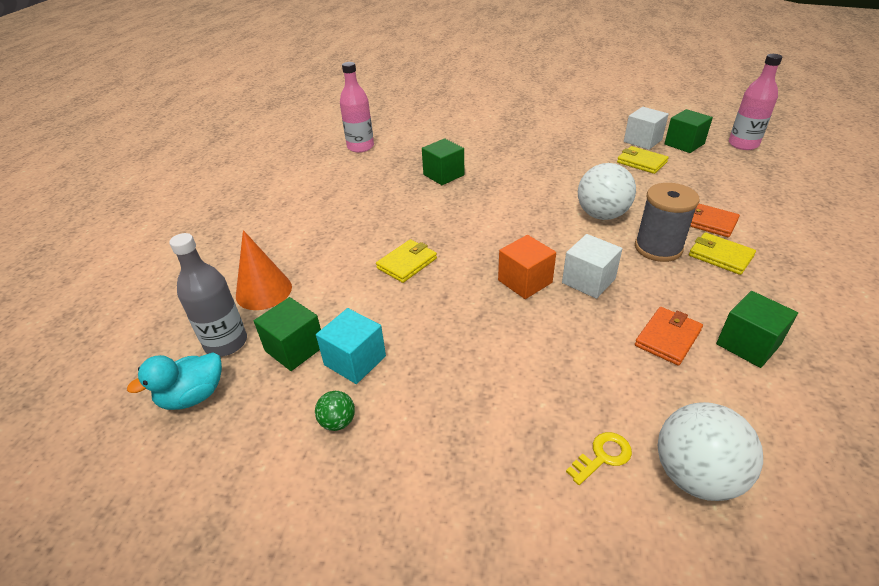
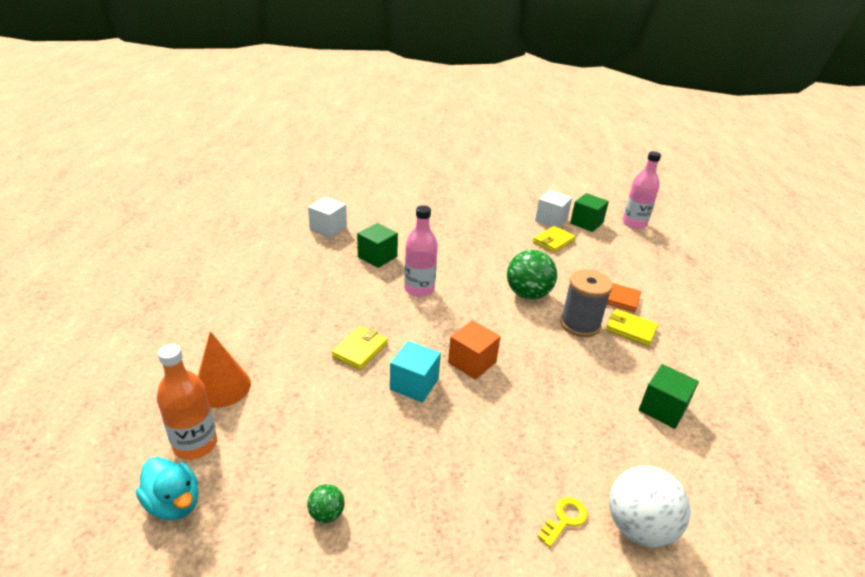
camera: 15 degrees left, 5 degrees down
(193, 396) = (174, 503): turquoise duck -> turquoise duck turned 90 degrees counterclockwise
(226, 343) = (195, 444): grey bottle -> orange bottle
(295, 348) = (268, 444): green cube -> none
(355, 360) = (330, 451): turquoise cube -> turquoise cube (414, 384)
(360, 147) = (288, 227): pink bottle -> pink bottle (419, 289)
(588, 281) = (527, 358): white cube -> white cube (328, 228)
(601, 215) = (528, 294): white ball -> green ball
(641, 162) = (553, 241): yellow wallet -> yellow wallet turned 75 degrees counterclockwise
(668, 338) = (600, 408): orange wallet -> none

